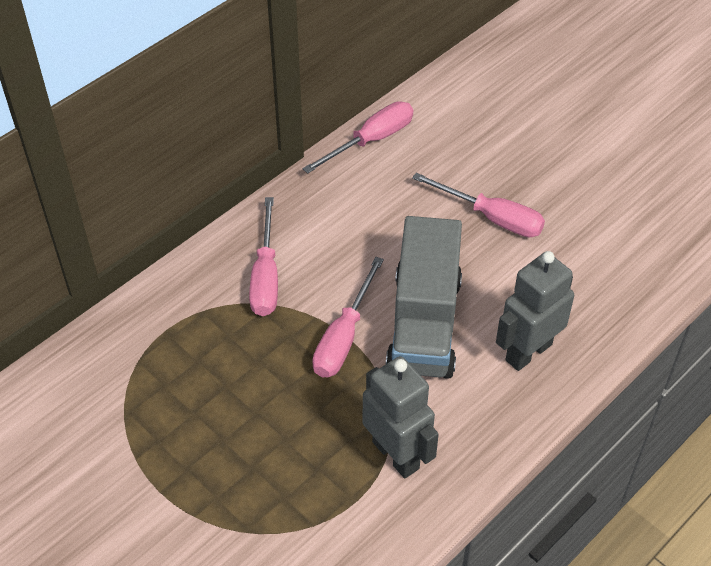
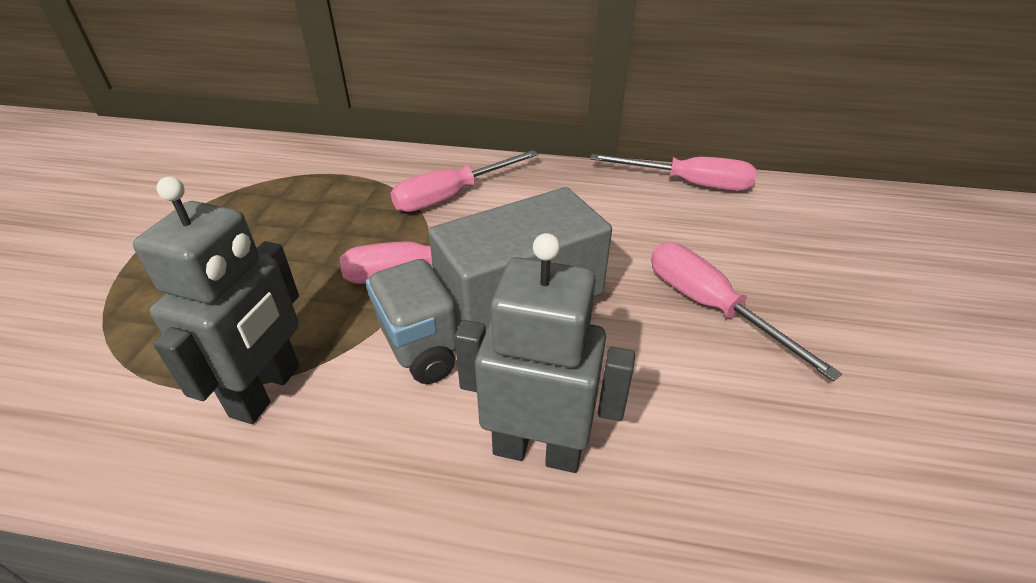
camera: 55 degrees right, 10 degrees down
(491, 217) = (710, 307): pink screwdriver -> pink screwdriver turned 150 degrees clockwise

